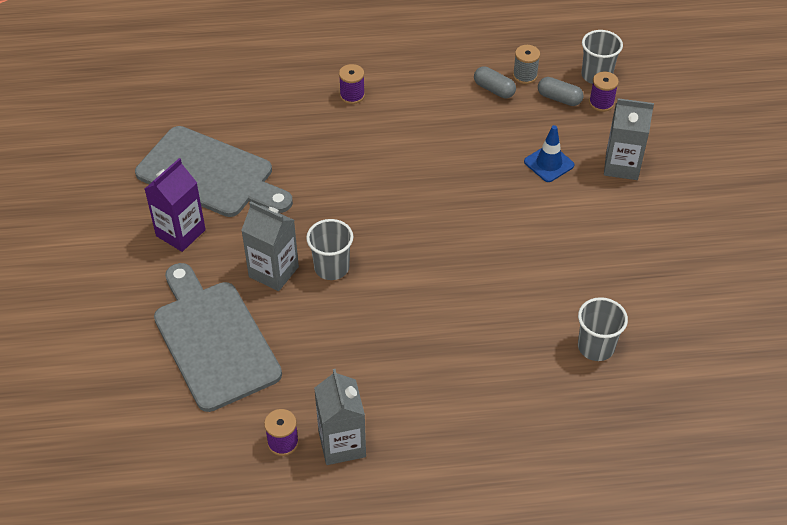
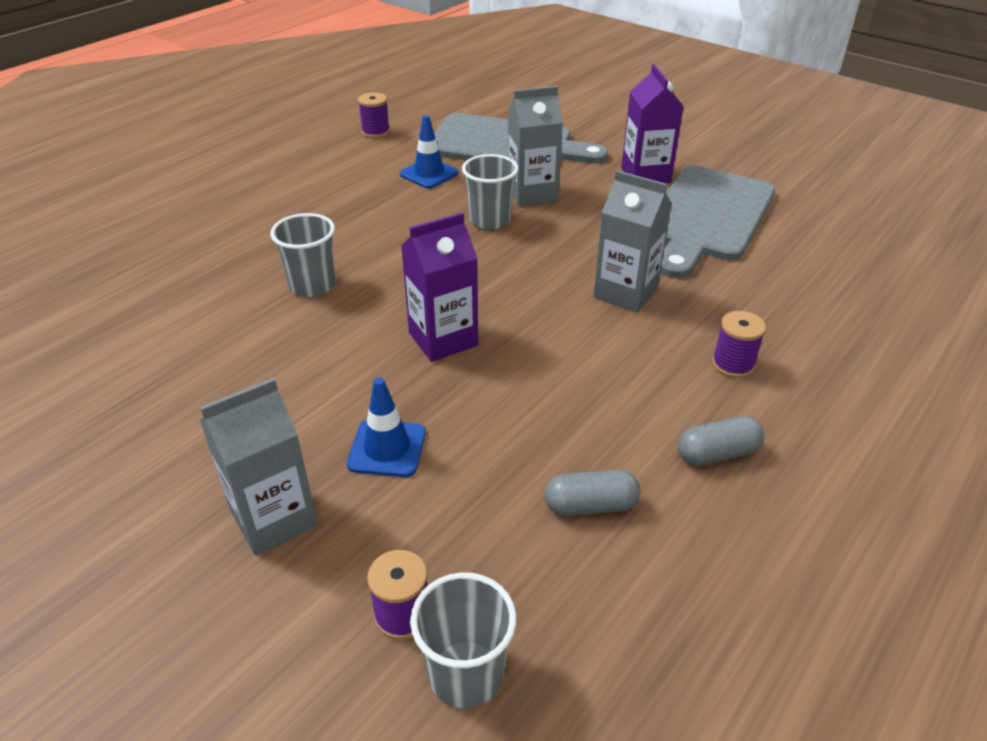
camera: 135 degrees right, 10 degrees down
(210, 174) = (706, 217): grey cutting board -> grey cutting board turned 45 degrees counterclockwise
(310, 348) = (429, 174): none -> blue traffic cone
(342, 444) = (331, 149): grey carton -> grey carton (625, 293)
(463, 200) = (443, 339): none -> purple carton
(525, 76) = (579, 569): grey spool -> none
(559, 98) = (479, 567): grey capsule -> grey capsule (717, 453)
(596, 347) = (155, 299): grey cup -> grey cup (312, 285)

